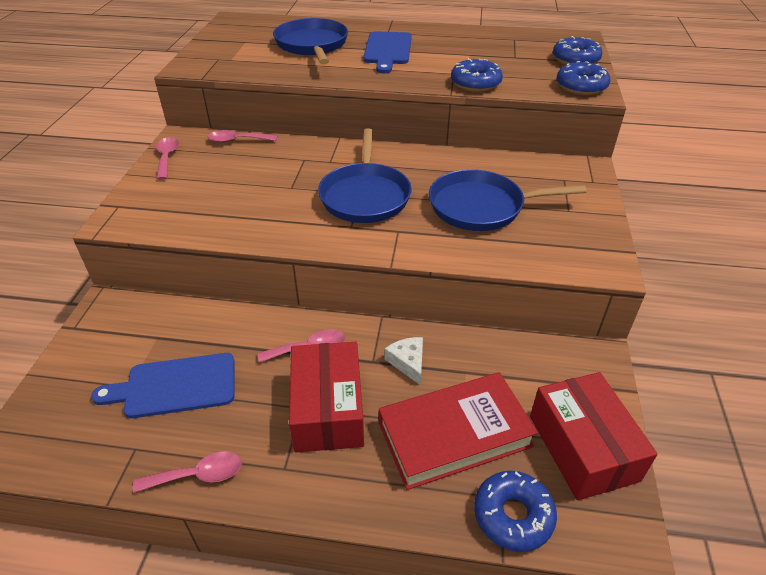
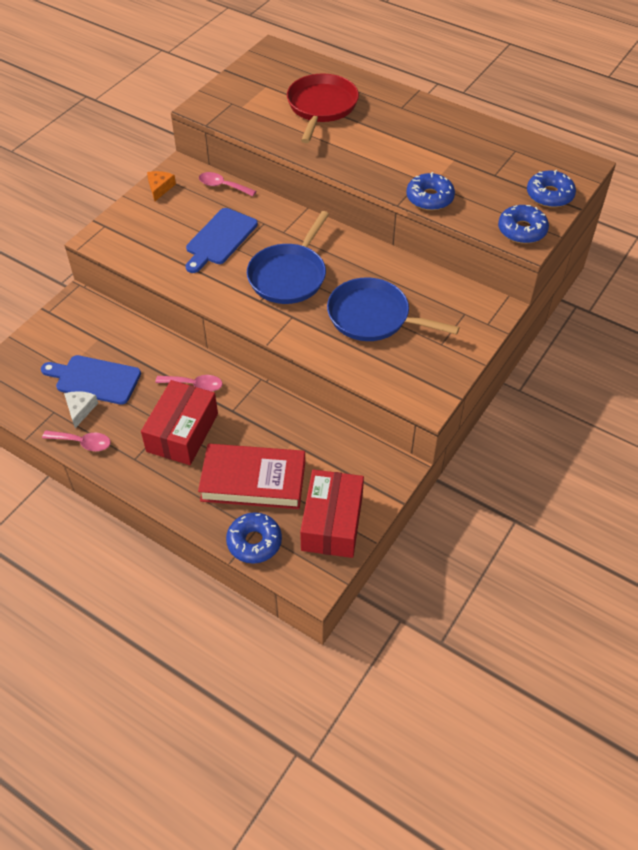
camera: 25 degrees right, 10 degrees up
(167, 158) = (160, 188): pink spoon -> orange cheese
(312, 45) = (321, 107): blue pan -> red pan
(387, 50) = (384, 132): blue cutting board -> blue cutting board (220, 239)
(408, 362) = (256, 420): white cheese -> white cheese (80, 409)

